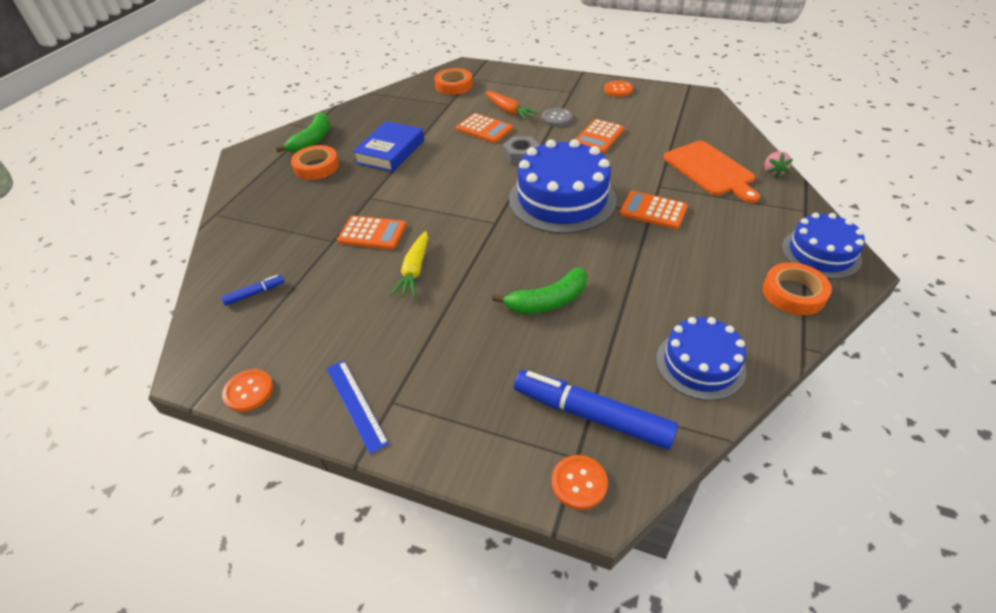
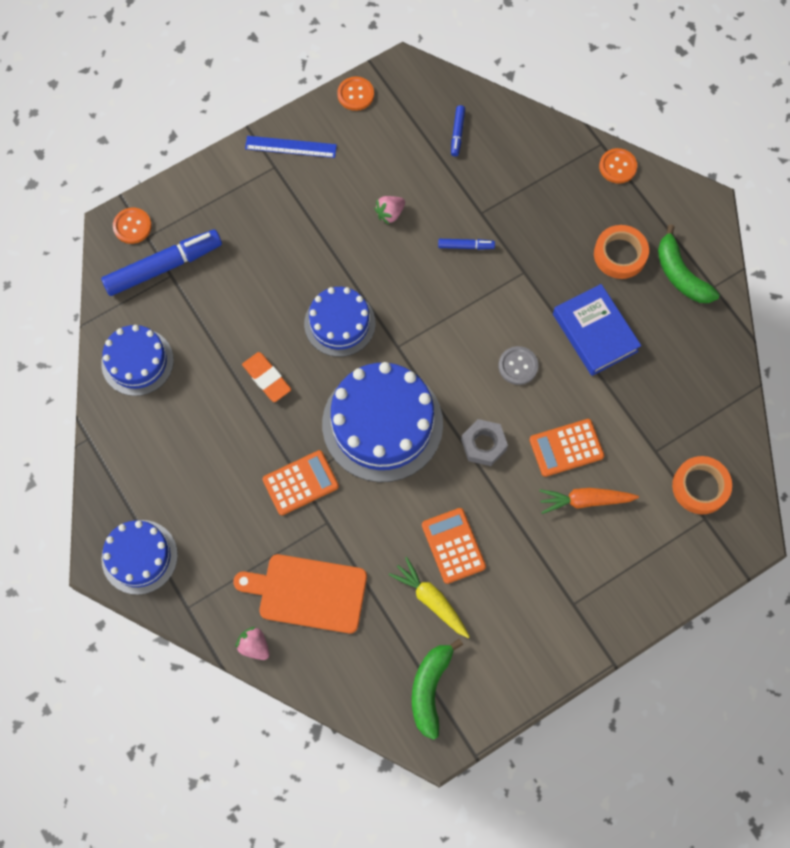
camera: 125 degrees right, 25 degrees up
(372, 233) = (466, 246): orange calculator -> blue marker
(378, 289) = (390, 213): none -> pink strawberry
(414, 270) = (389, 249): yellow carrot -> yellow carrot (431, 600)
(511, 261) = (339, 323): none -> blue cake
(548, 301) = (274, 316): green banana -> green banana (430, 689)
(557, 118) = (526, 537): grey button -> grey button (518, 366)
(604, 272) = (267, 378): none -> orange eraser
(618, 90) = (533, 660): orange button -> orange button (617, 166)
(793, 293) = (128, 487): orange tape -> none

